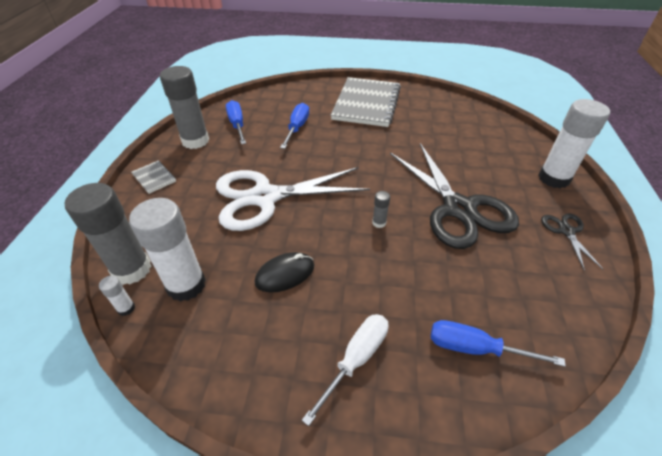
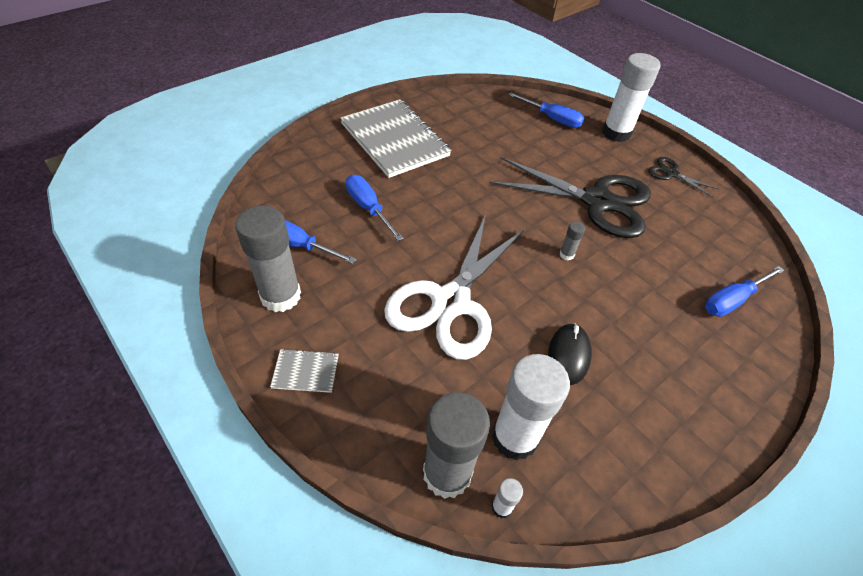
camera: 50 degrees left, 5 degrees up
(356, 359) = (694, 371): white screwdriver -> none
(505, 143) = (552, 119): none -> blue screwdriver

